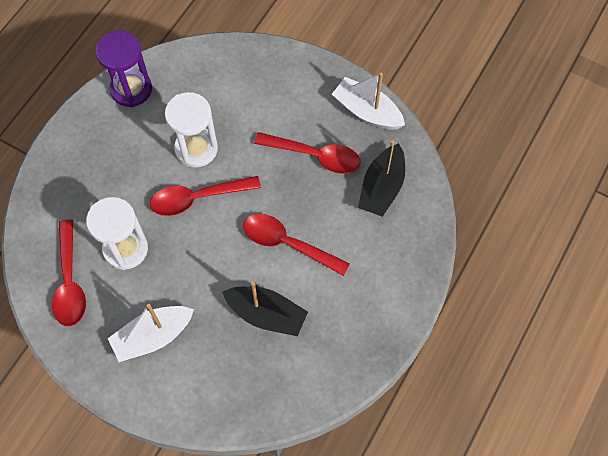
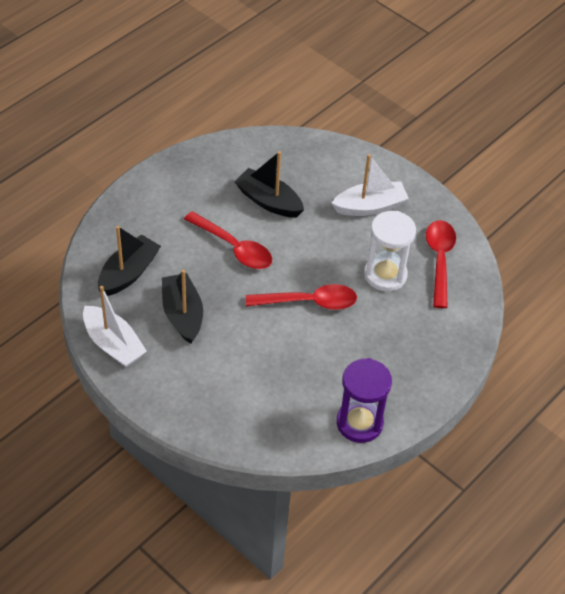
camera: 170 degrees left, 15 degrees down
(196, 148) = (301, 347): white hourglass -> none
(315, 156) = (182, 314): red spoon -> black boat

